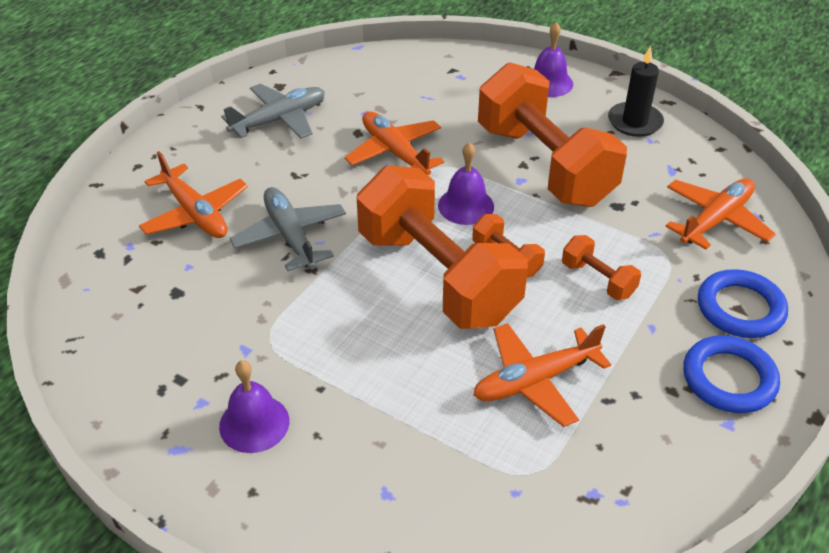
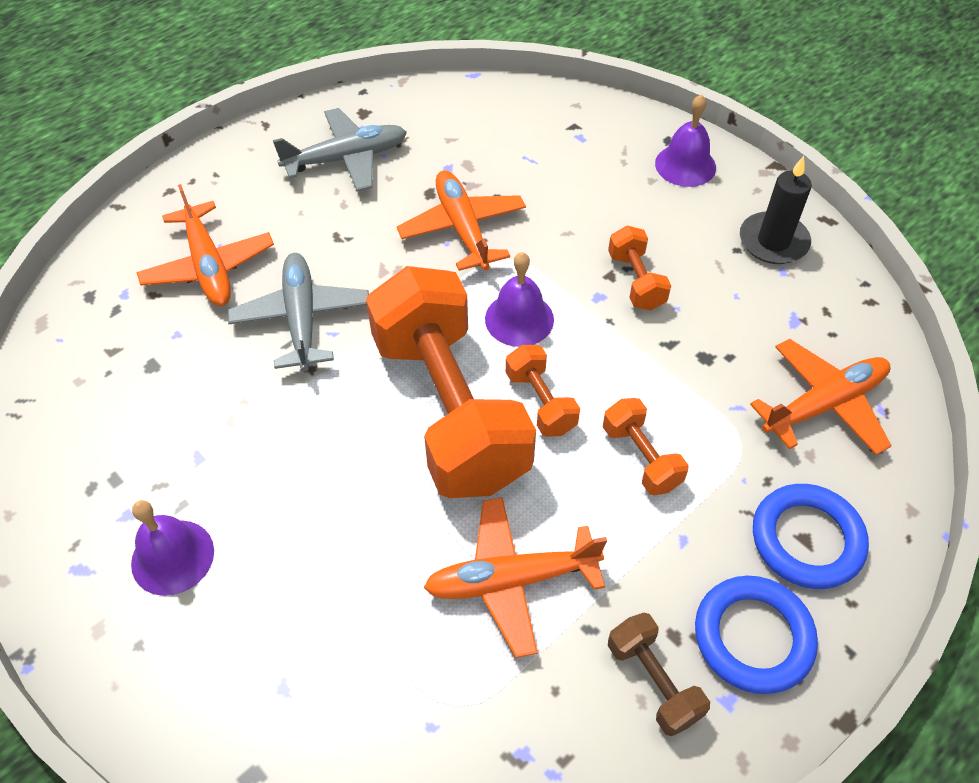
camera: 15 degrees right, 10 degrees up
(544, 165) = (636, 281): orange dumbbell -> orange dumbbell, size x0.42
(669, 423) = (653, 681): none -> brown dumbbell

